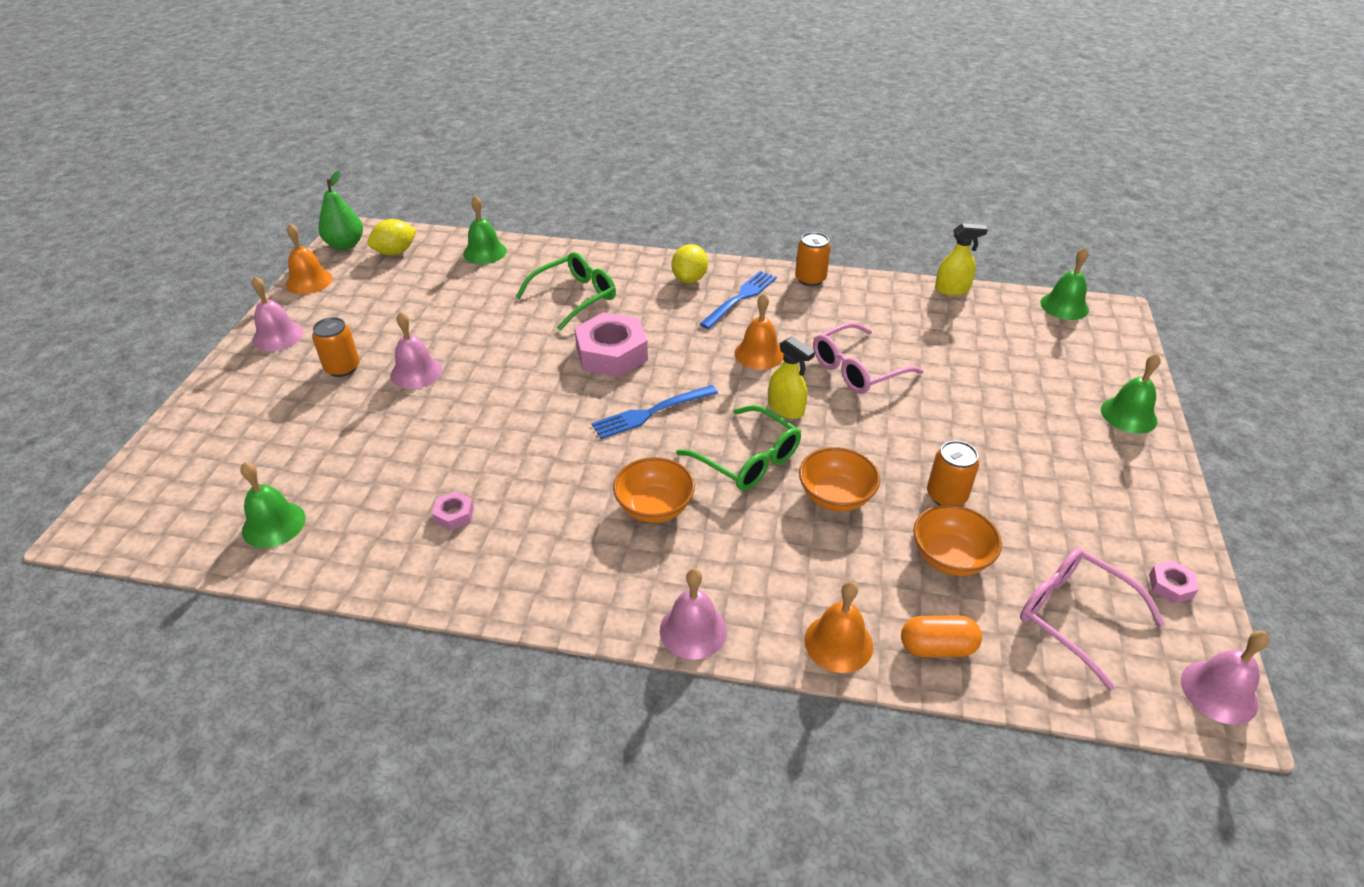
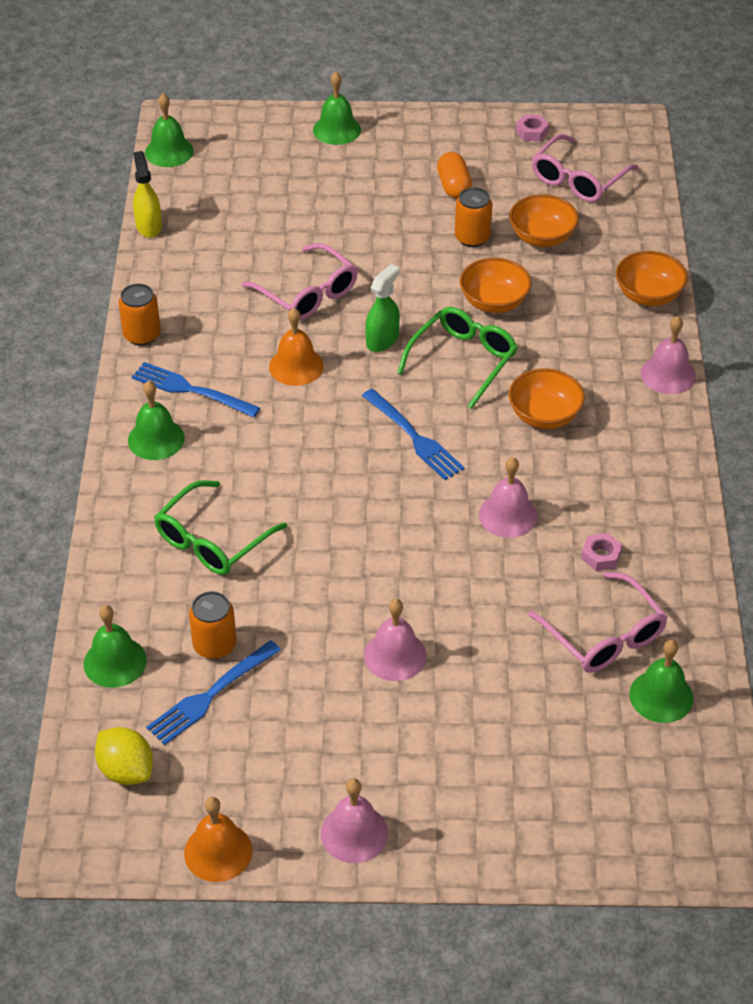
camera: 100 degrees left, 5 degrees up
(342, 368) = (403, 733): orange can -> orange can (214, 645)
(345, 245) = (111, 844): green pear -> none
(362, 498) = (604, 636): none -> pink glasses
(433, 287) = (211, 695): none -> blue fork
(575, 297) = (212, 540): green glasses -> green glasses turned 90 degrees counterclockwise
(612, 353) = (321, 485): pink nut -> none
(689, 279) = (156, 439): yellow lemon -> green bell
(786, 408) = (382, 340): yellow spray bottle -> green spray bottle
(838, 643) = (648, 295): orange bell -> orange bowl
(937, 647) = (632, 246): orange capsule -> orange capsule (454, 186)
(1219, 691) = (618, 124): pink bell -> pink bell (508, 515)

